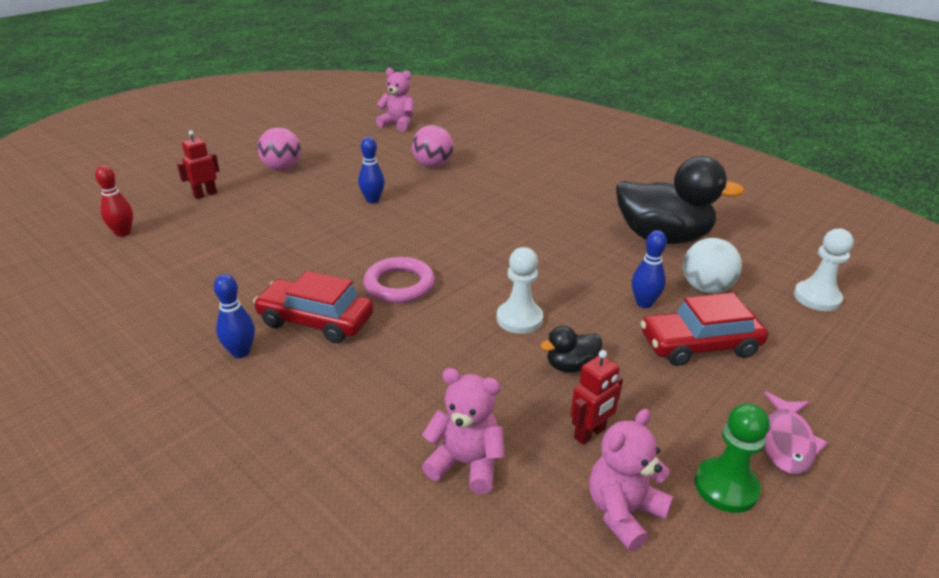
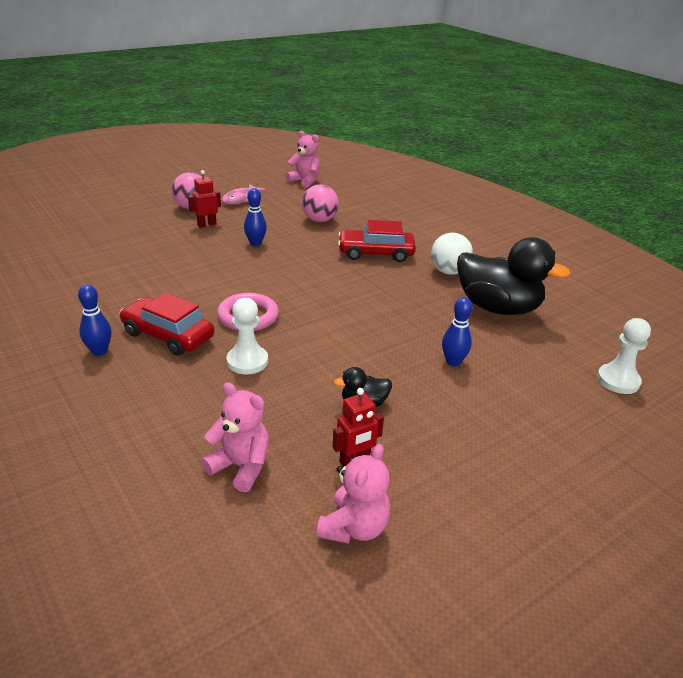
camera: 10 degrees right, 0 degrees up
(123, 233) = (46, 245): red bowling pin -> none
(205, 194) = (121, 222): red robot -> red robot (206, 225)
(519, 319) = (337, 359): white pawn -> white pawn (247, 361)
(623, 512) = (354, 527): pink teddy bear -> pink teddy bear turned 150 degrees clockwise
(699, 345) = (486, 404): red car -> red car (375, 253)
(706, 288) = (516, 357): white ball -> white ball (448, 272)
(726, 487) = (452, 524): green pawn -> none
(787, 442) = (526, 497): pink fish -> pink fish (241, 199)

